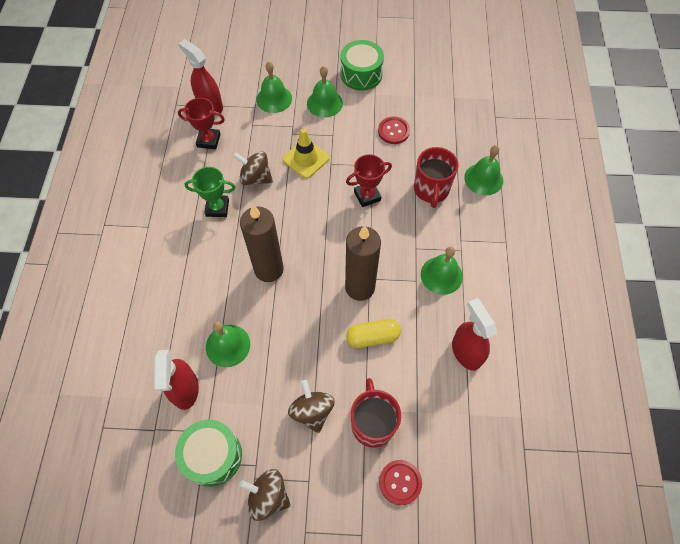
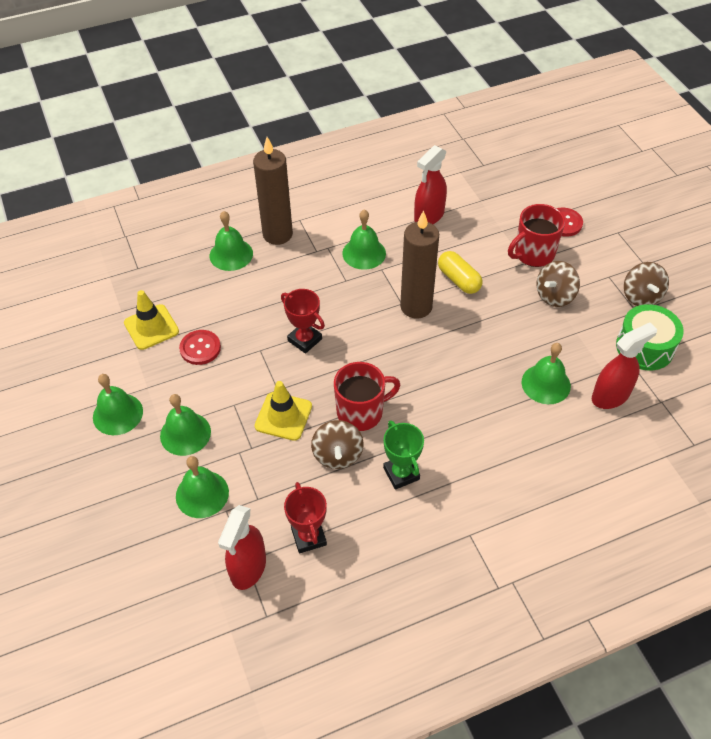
camera: 115 degrees left, 10 degrees down
(269, 269) = (445, 387): brown candle -> brown candle (277, 234)
(361, 74) = (118, 414): green drum -> green bell
(429, 109) = (151, 327): none -> yellow traffic cone
(431, 190) = (267, 290): red mug -> red mug (361, 412)

